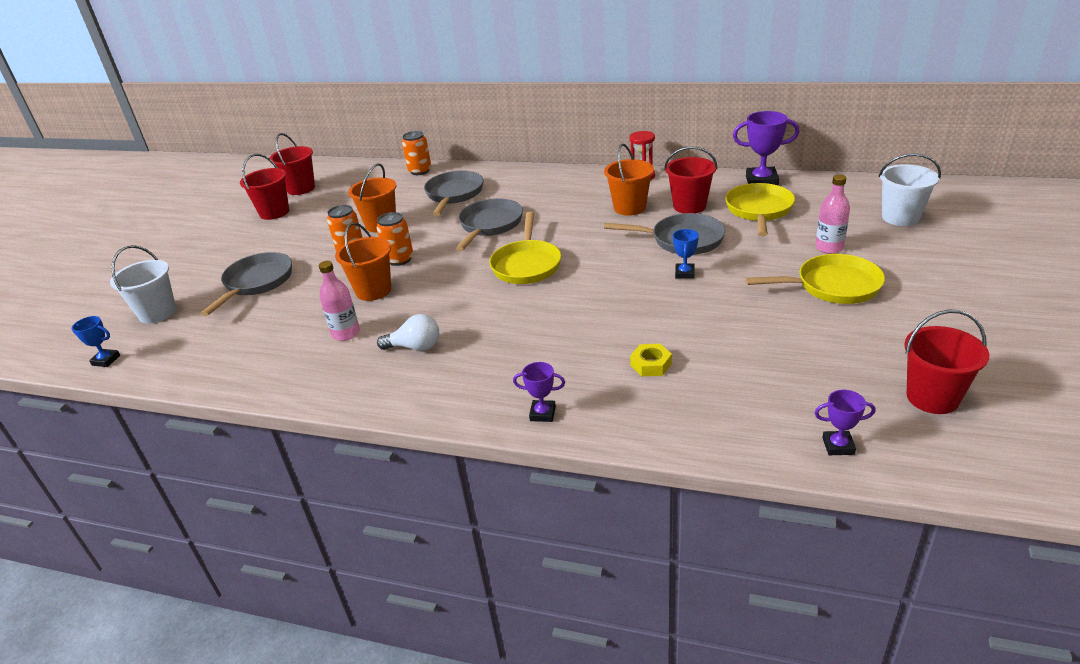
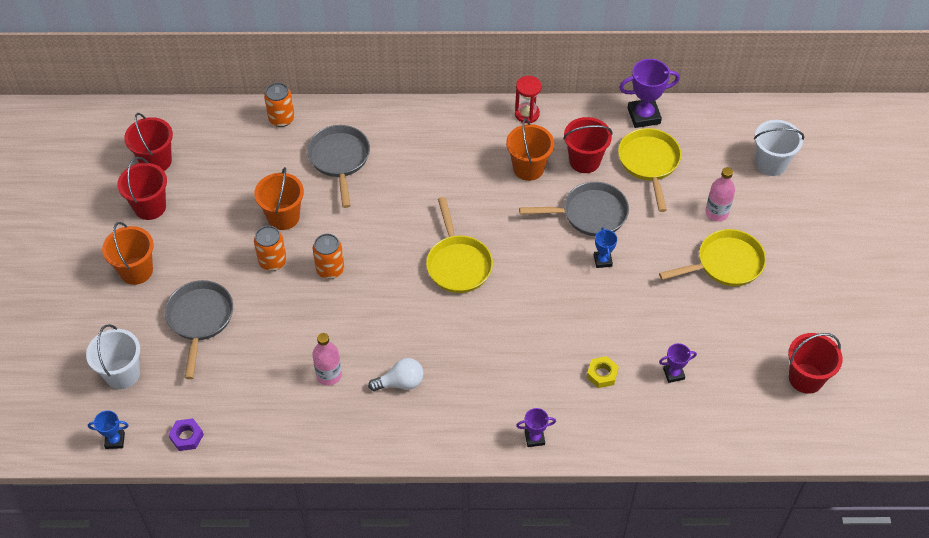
camera: 20 degrees left, 20 degrees up
(172, 365) = (186, 437): none -> purple nut
(373, 290) = (326, 316): orange bucket -> orange bucket (136, 271)
(489, 225) = (399, 208): grey pan -> none
(838, 446) = (748, 433): purple trophy -> purple trophy (673, 374)

